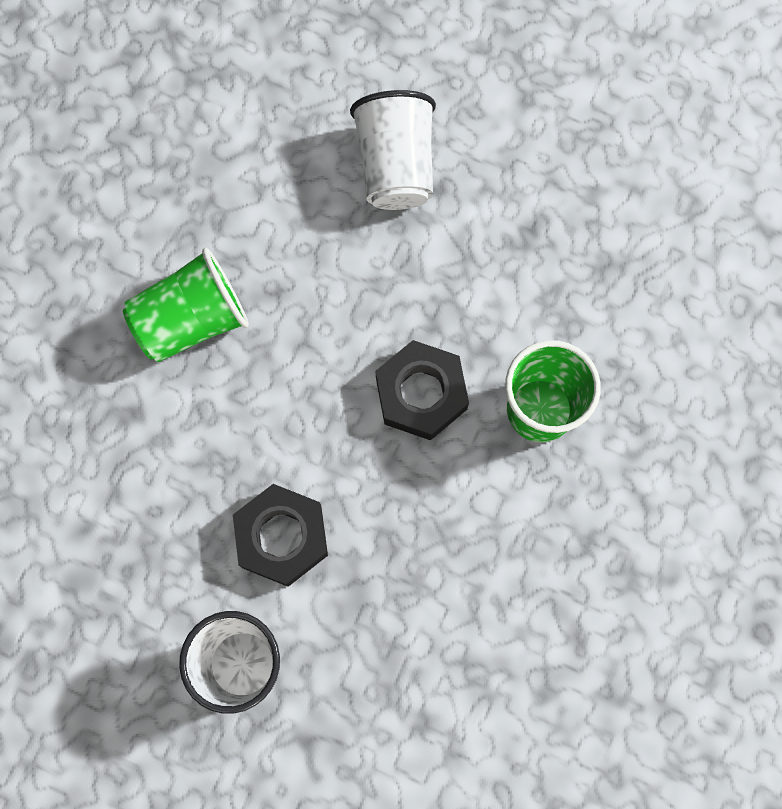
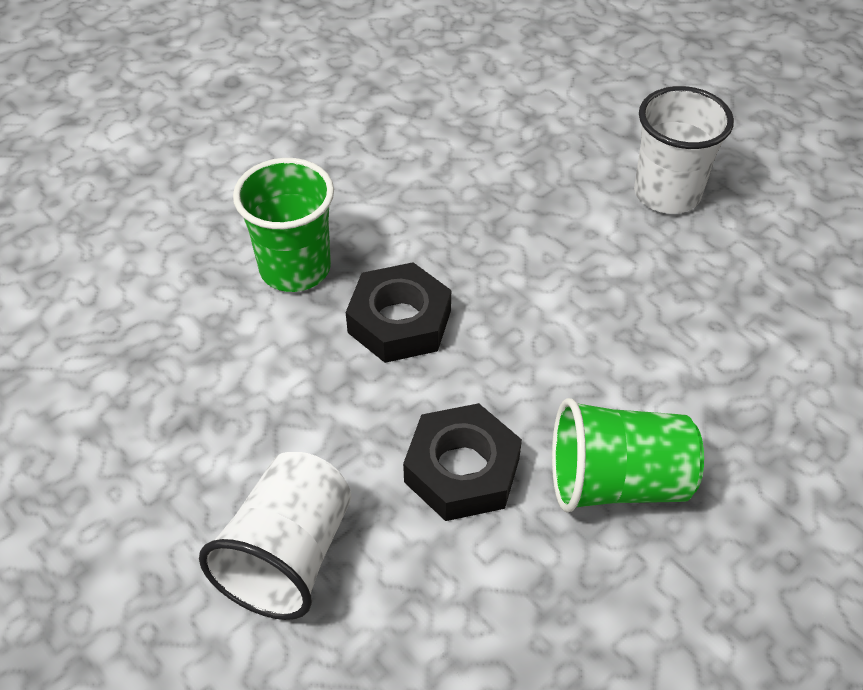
camera: 155 degrees left, 25 degrees down
(282, 537) = (594, 263): black nut -> black nut (462, 470)

